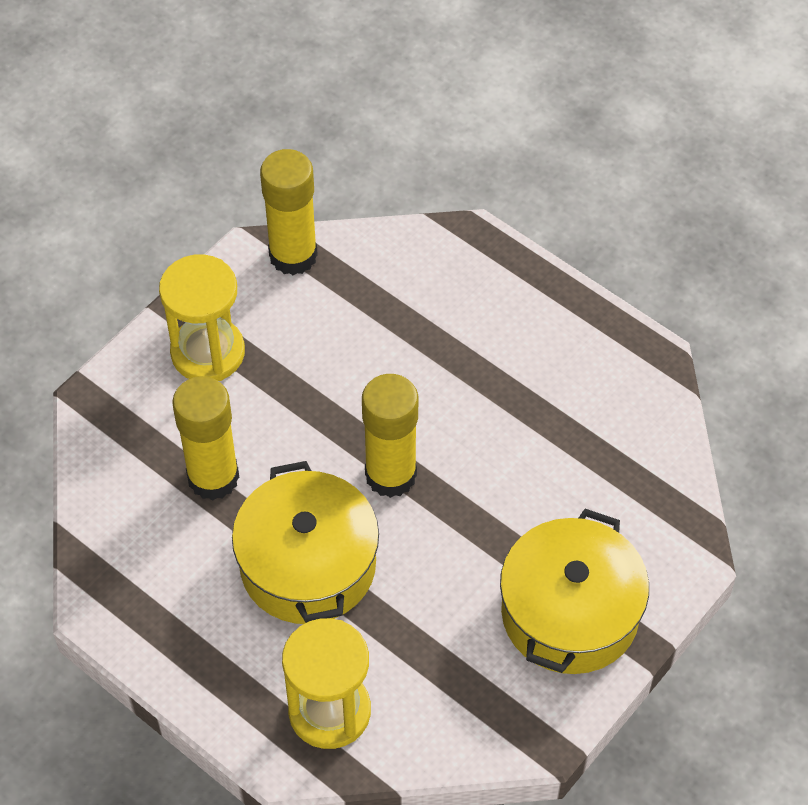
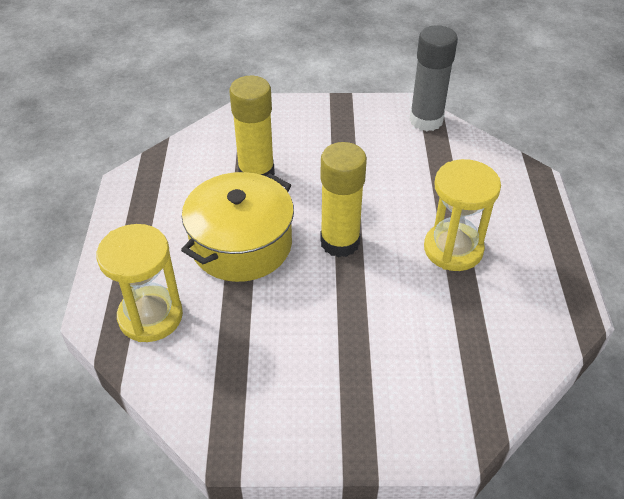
camera: 50 degrees right, 10 degrees down
(208, 352) = (329, 126): yellow hourglass -> yellow hourglass (453, 249)
(293, 255) = (426, 120): yellow glue stick -> grey glue stick
(570, 613) = (339, 397): yellow pot -> none

